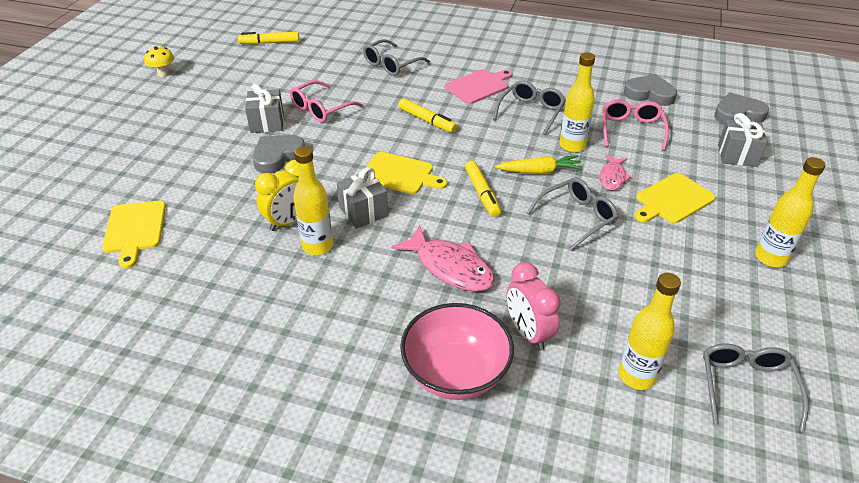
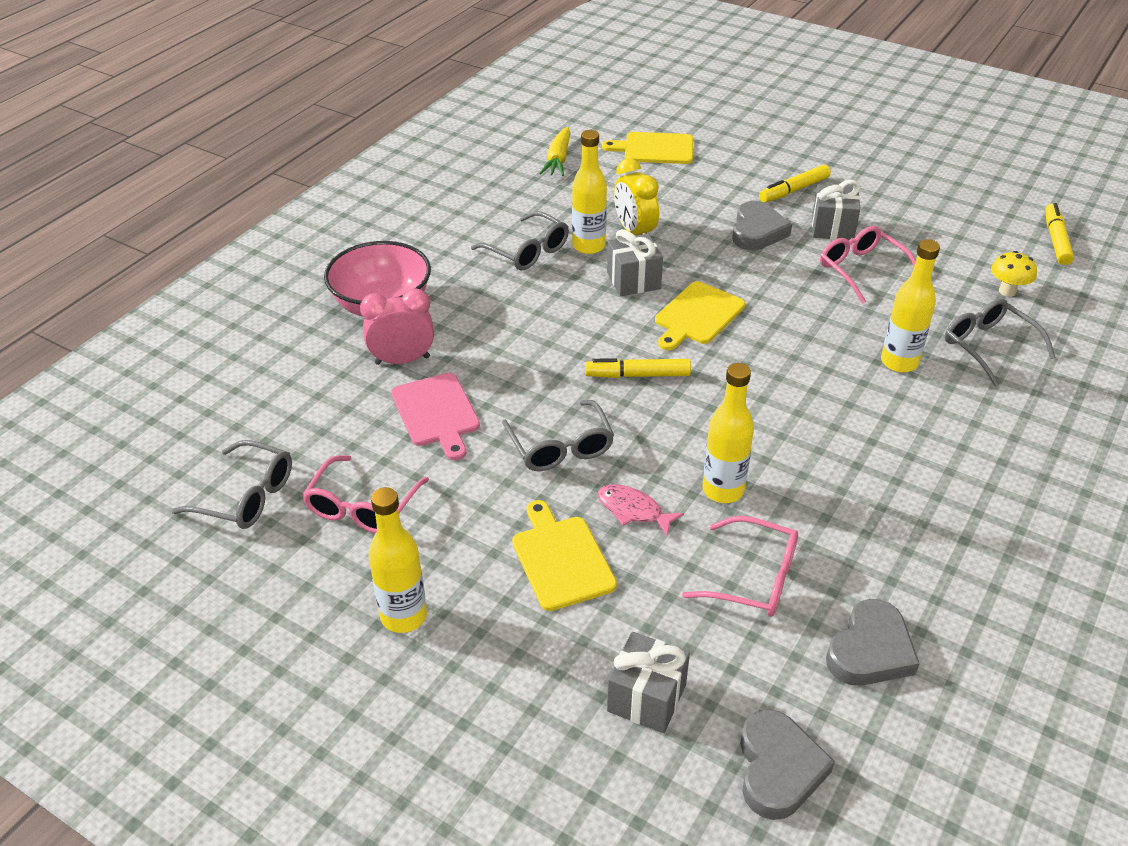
camera: 105 degrees right, 0 degrees up
(163, 74) = (961, 159): yellow mushroom -> yellow mushroom (1007, 291)
(277, 156) = (757, 231): grey heart -> grey heart turned 45 degrees clockwise
(427, 120) = (818, 357): yellow marker -> yellow marker (794, 190)
(450, 267) = (518, 326): pink fish -> none
(479, 86) = (914, 428): pink cutting board -> pink cutting board (436, 413)
(531, 112) = (826, 469): grey glasses -> grey glasses (527, 251)
(539, 171) = (668, 438): yellow carrot -> yellow carrot (558, 159)
(636, 376) = (308, 419): yellow bottle -> yellow bottle (899, 362)
(702, 307) = (362, 507): none -> pink glasses

